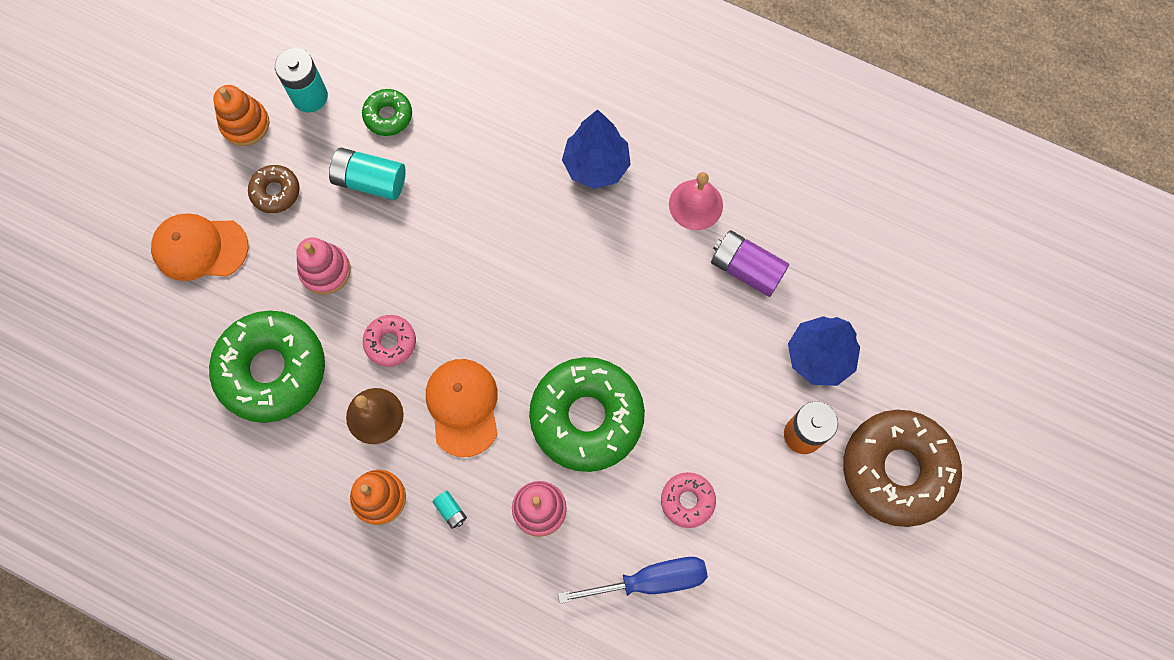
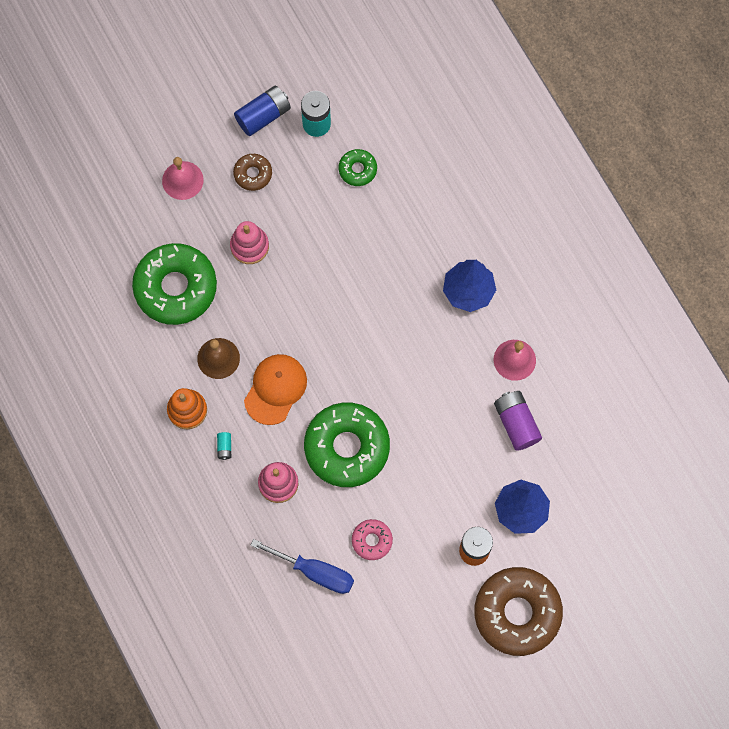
camera: 35 degrees right, 0 degrees up
(200, 248) = (182, 180): orange cap -> pink bell
(245, 124) = (263, 116): orange stacking toy -> blue battery
(370, 181) = (317, 206): turquoise battery -> none
(390, 342) = (259, 319): pink donut -> none

